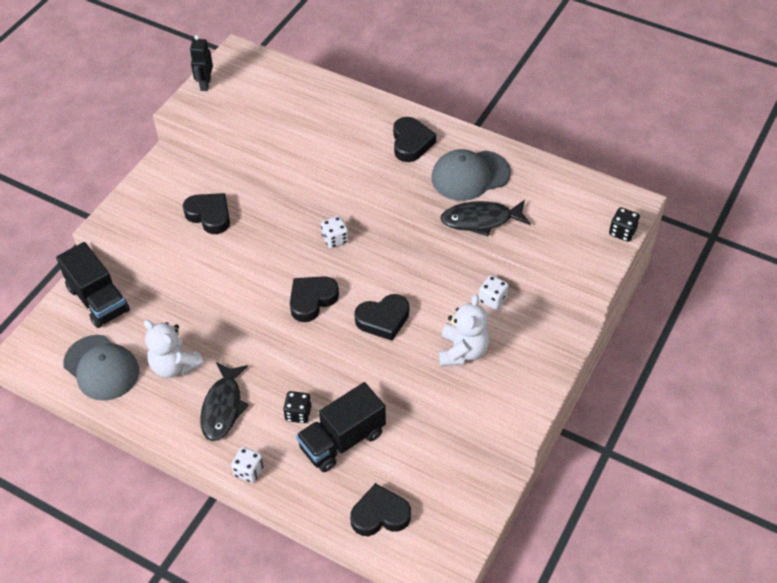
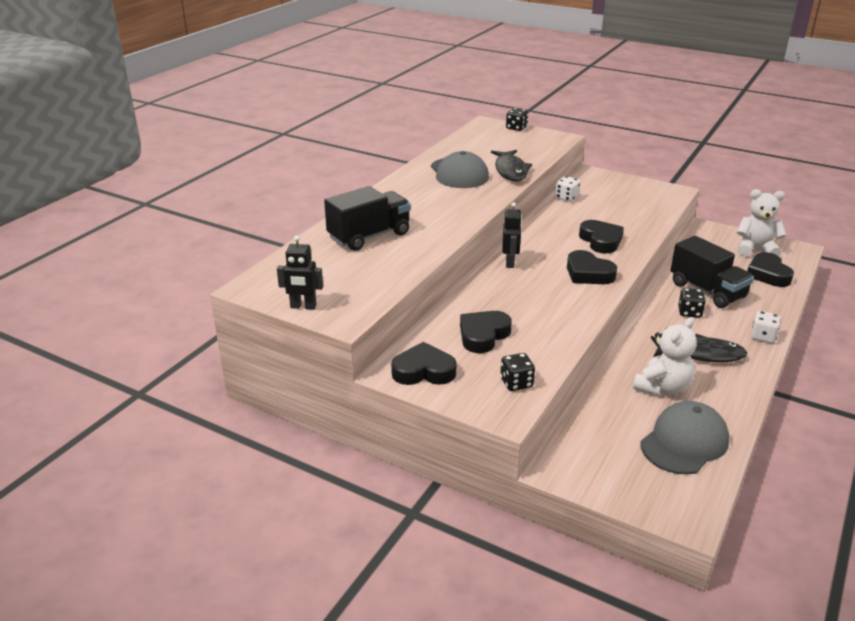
camera: 90 degrees left, 20 degrees down
(98, 299) = (585, 455): black truck -> black truck (369, 236)
(140, 234) = (516, 383): none -> black dice
(335, 239) = (510, 263): white dice -> black robot
(411, 143) = (416, 195): black heart -> black heart (423, 371)
(462, 351) = (622, 210): white teddy bear -> white teddy bear (755, 249)

